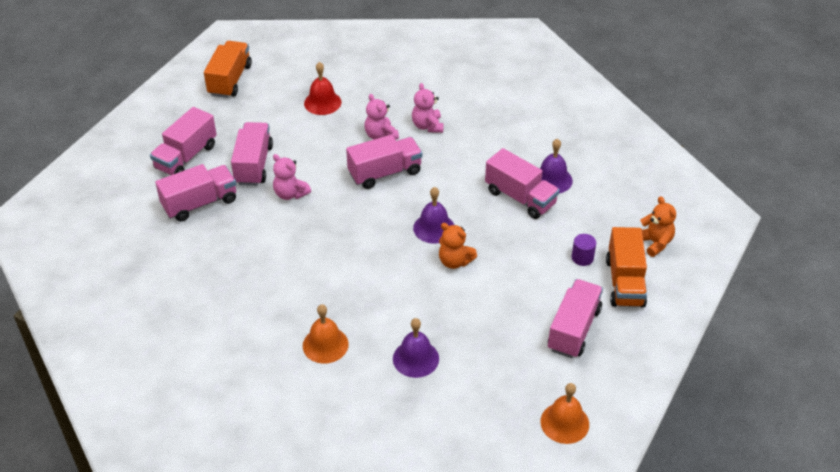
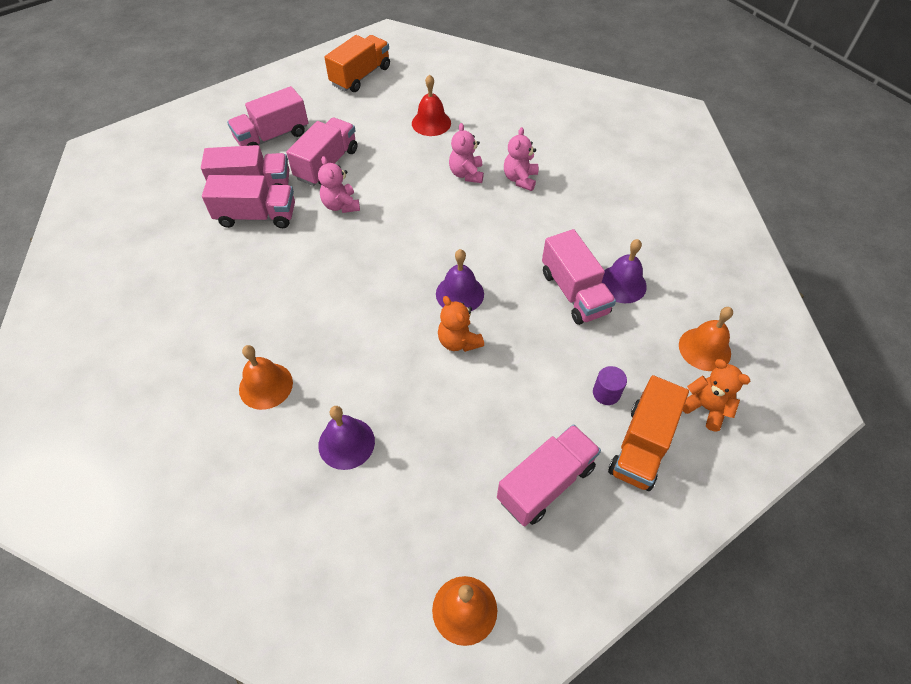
camera: 25 degrees right, 10 degrees up
(385, 173) = (446, 215): pink truck -> pink truck (256, 216)
(634, 204) = (704, 349): none -> orange bell
(654, 243) = (706, 408): orange teddy bear -> orange teddy bear turned 45 degrees counterclockwise

